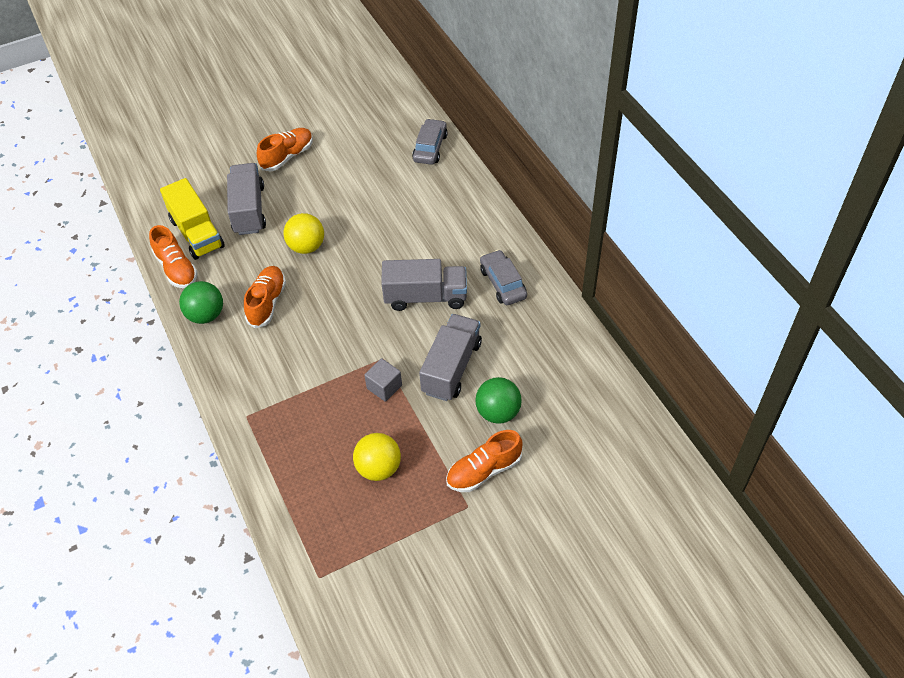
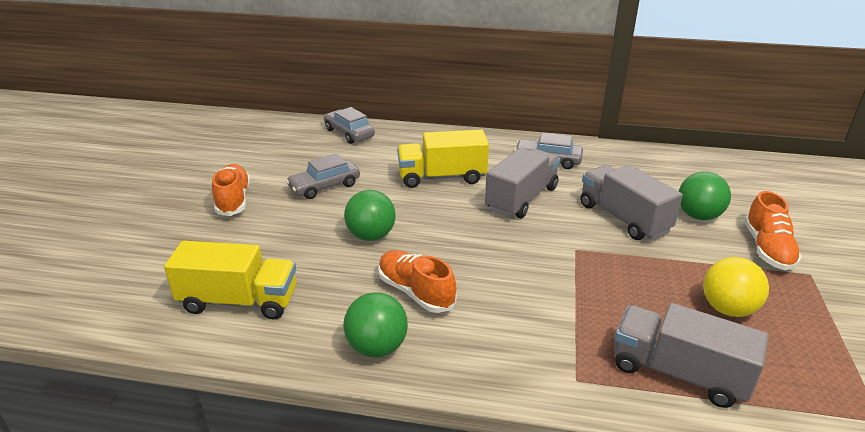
camera: 55 degrees left, 20 degrees down
(176, 268) = (269, 341): orange shoe -> none
(249, 210) = (264, 251): grey truck -> grey truck (678, 372)
(306, 247) = (371, 236): yellow ball -> green ball
(343, 186) = (324, 186): none -> grey car
(384, 387) = (615, 263): grey cube -> none
(414, 237) = (442, 177): none -> yellow truck

